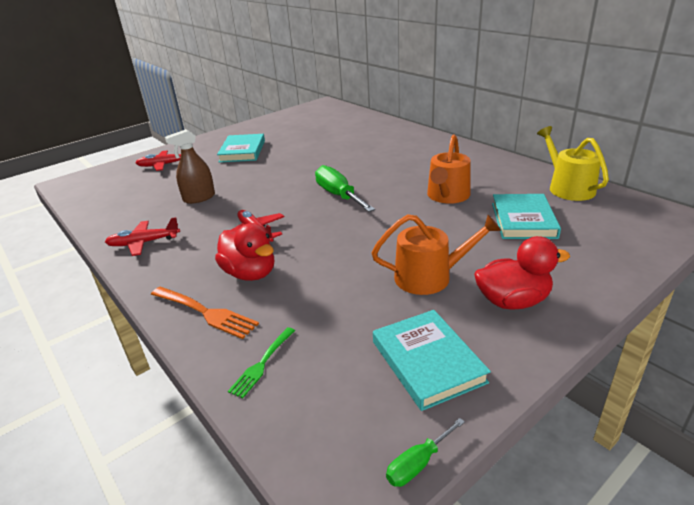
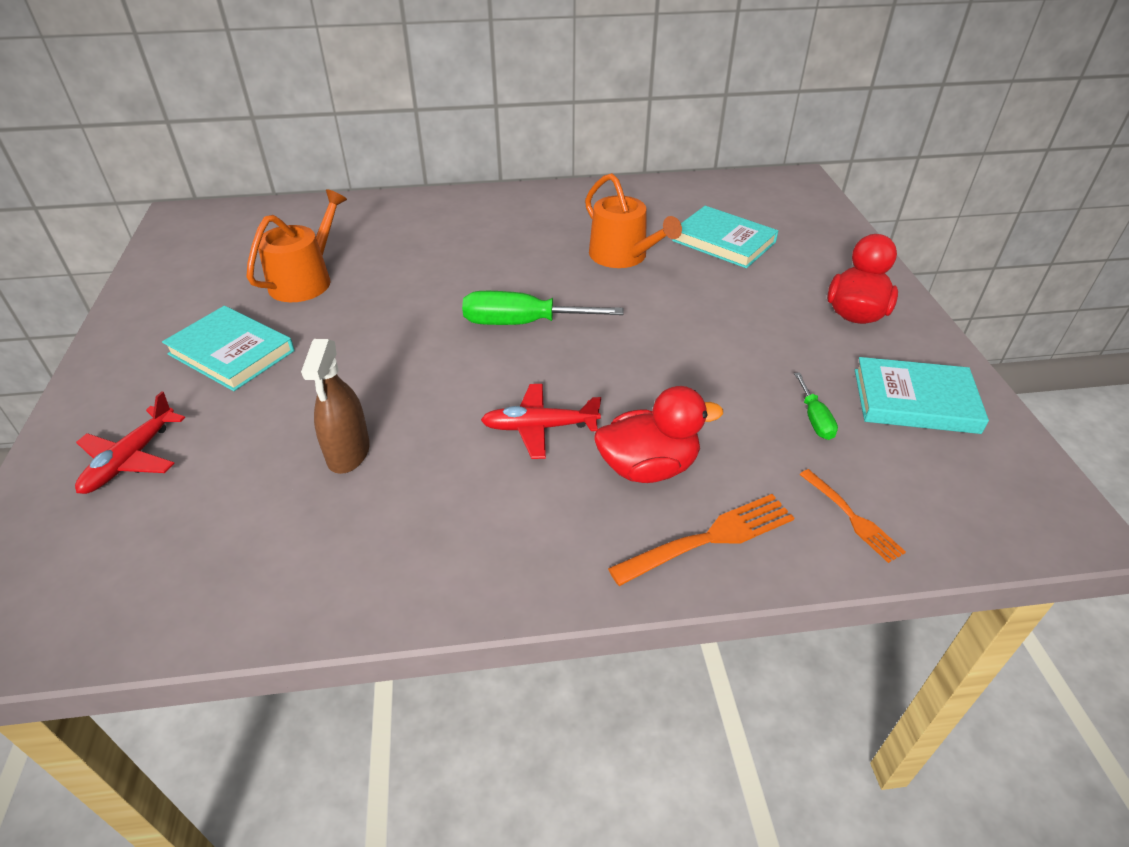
camera: 60 degrees left, 10 degrees up
(144, 243) = (435, 561): red plane -> none
(262, 363) = (851, 517): green fork -> orange fork
(418, 463) = (1045, 463): green screwdriver -> green screwdriver (814, 419)
(430, 277) = (776, 339): orange watering can -> orange watering can (305, 280)
(568, 187) = (689, 191): yellow watering can -> none

